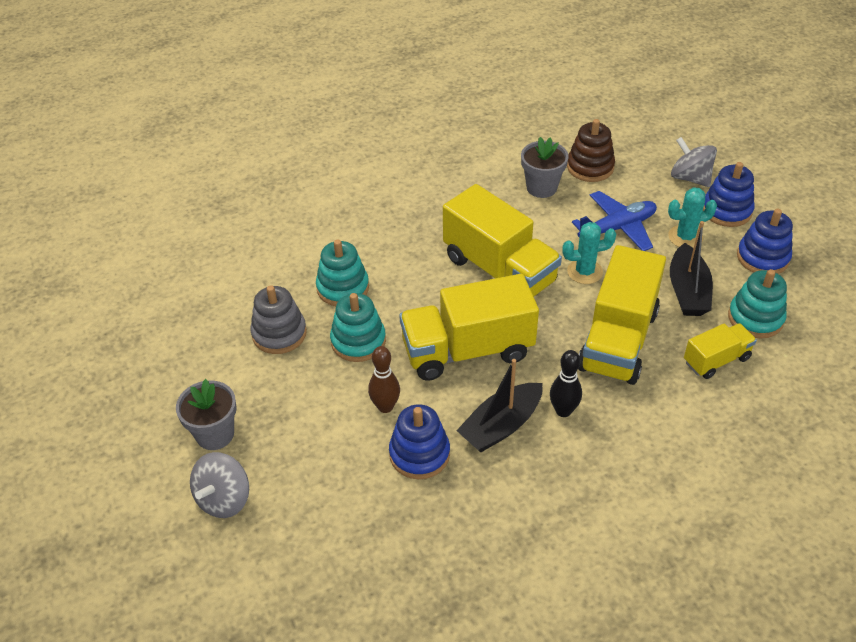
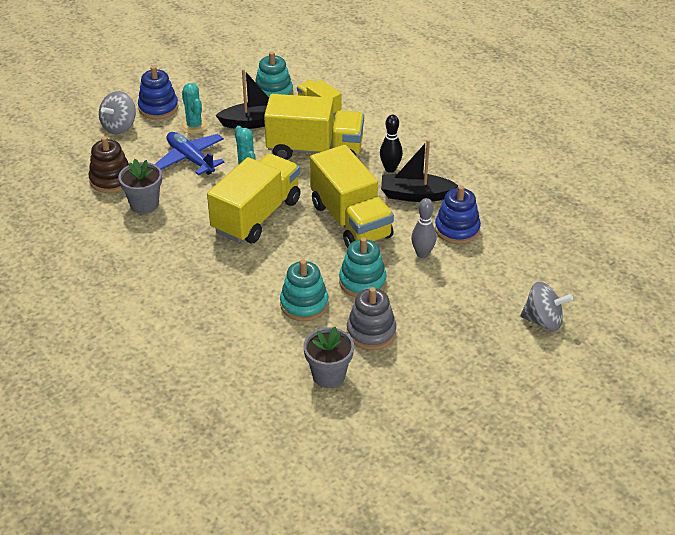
camera: 105 degrees left, 5 degrees down
(215, 434) = (490, 343): grey flower pot -> grey flower pot (329, 375)
(385, 406) = (422, 254): brown bowling pin -> grey bowling pin
(501, 426) = (415, 195): black boat -> black boat turned 150 degrees clockwise
(762, 257) = (209, 91): blue stacking toy -> none

